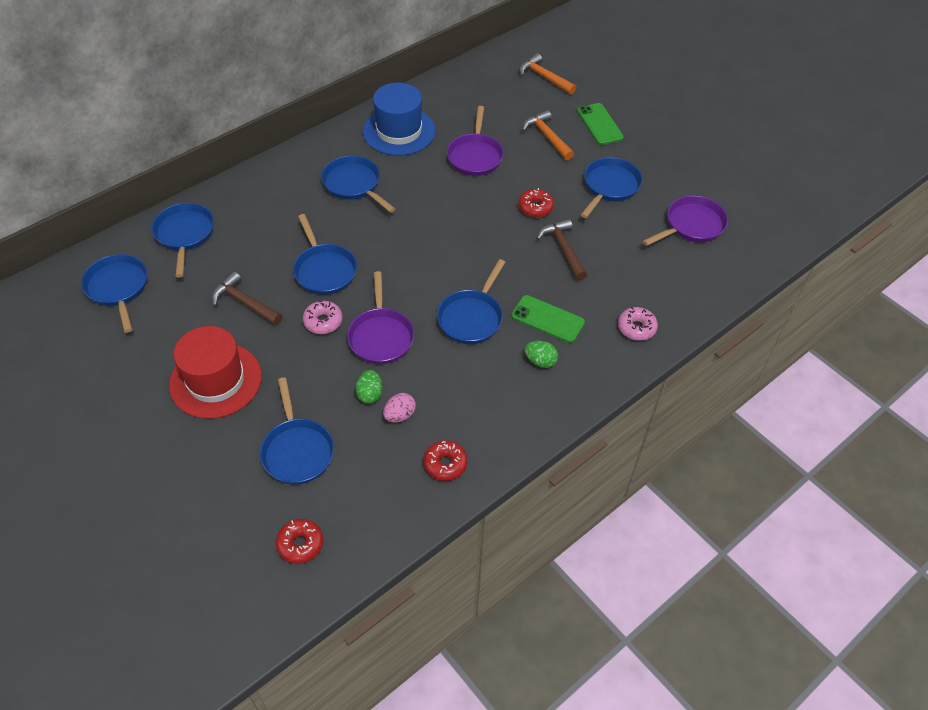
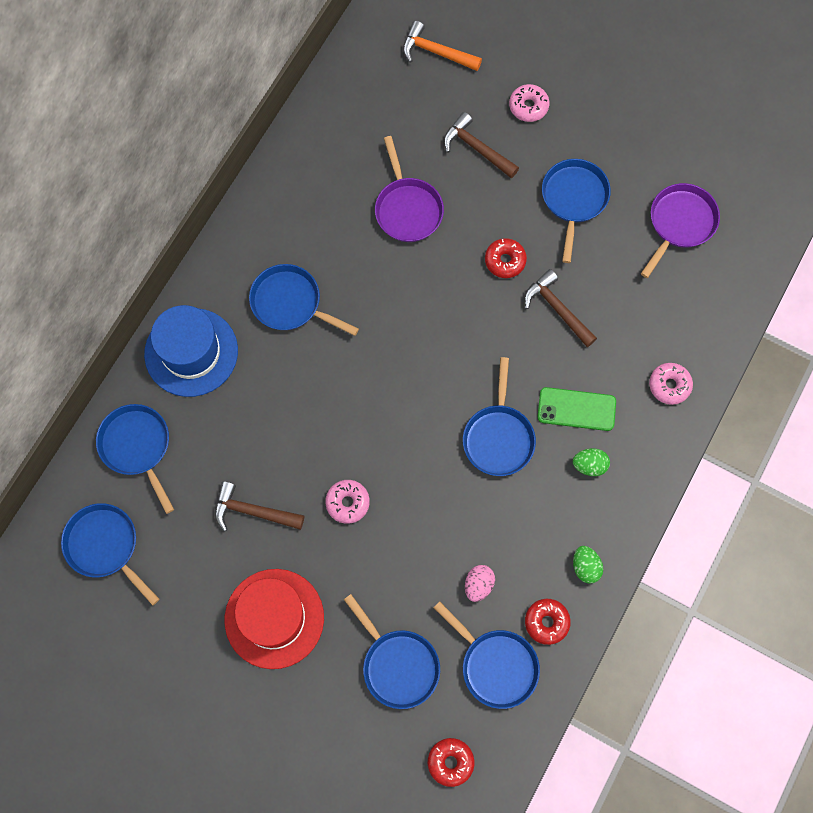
camera: 20 degrees left, 20 degrees up
(324, 270) = (316, 436): blue pan -> blue pan (495, 665)
(370, 394) = (437, 572): green egg -> green egg (585, 567)
(381, 336) = (416, 497): purple pan -> none
(399, 131) = (303, 202): blue hat -> blue hat (191, 352)
(547, 137) = (476, 148): orange hammer -> brown hammer
(599, 124) = (528, 106): green phone -> pink donut

